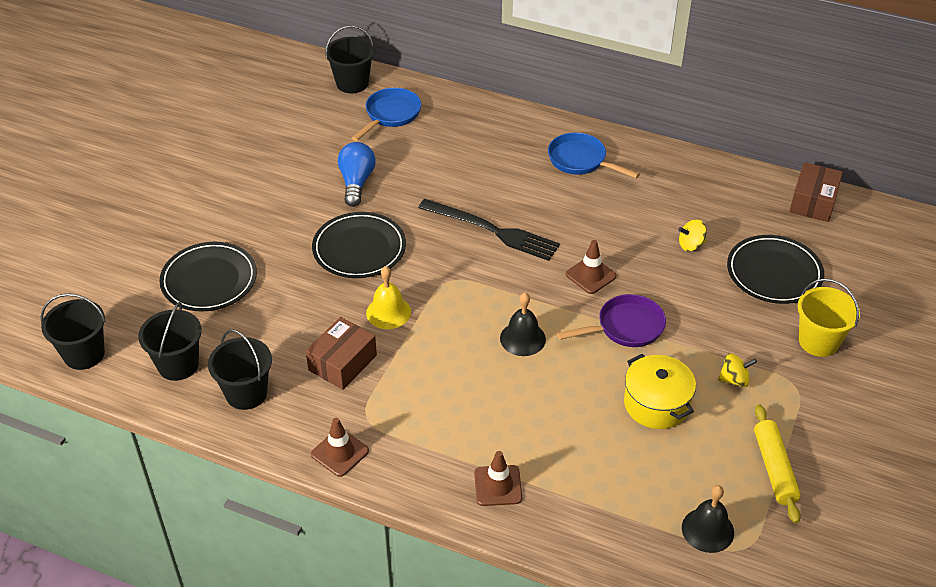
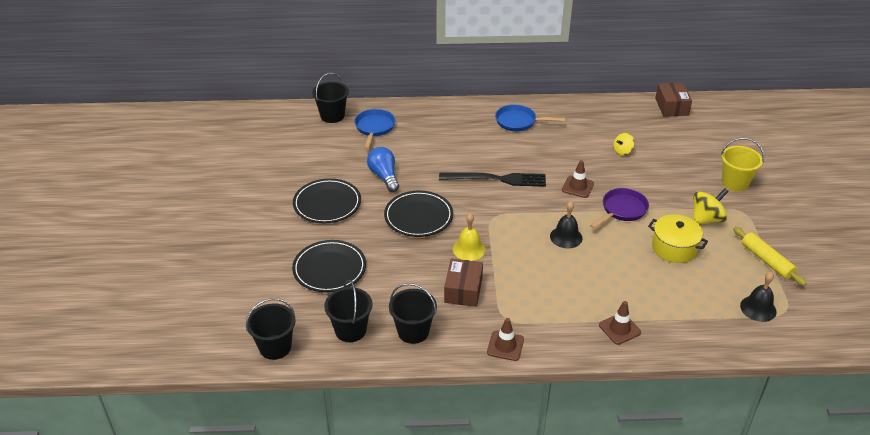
camera: 25 degrees left, 5 degrees down
(734, 380) = (706, 219): yellow spinning top -> yellow spinning top, size x1.63
(774, 273) = (681, 152): black plate -> black plate (327, 204)

